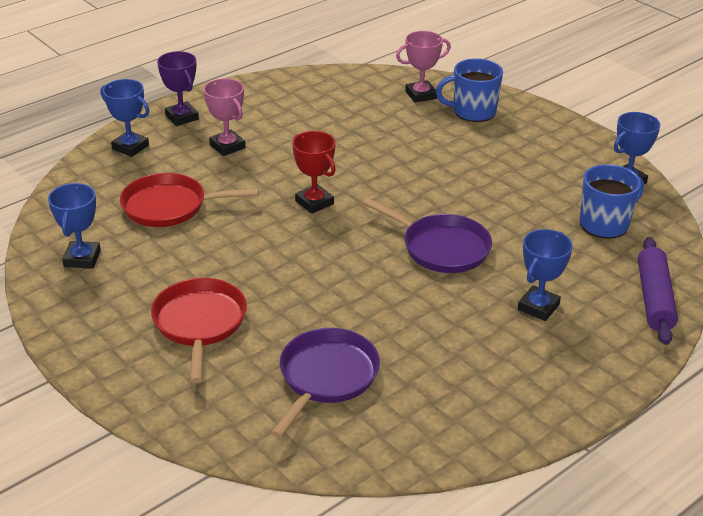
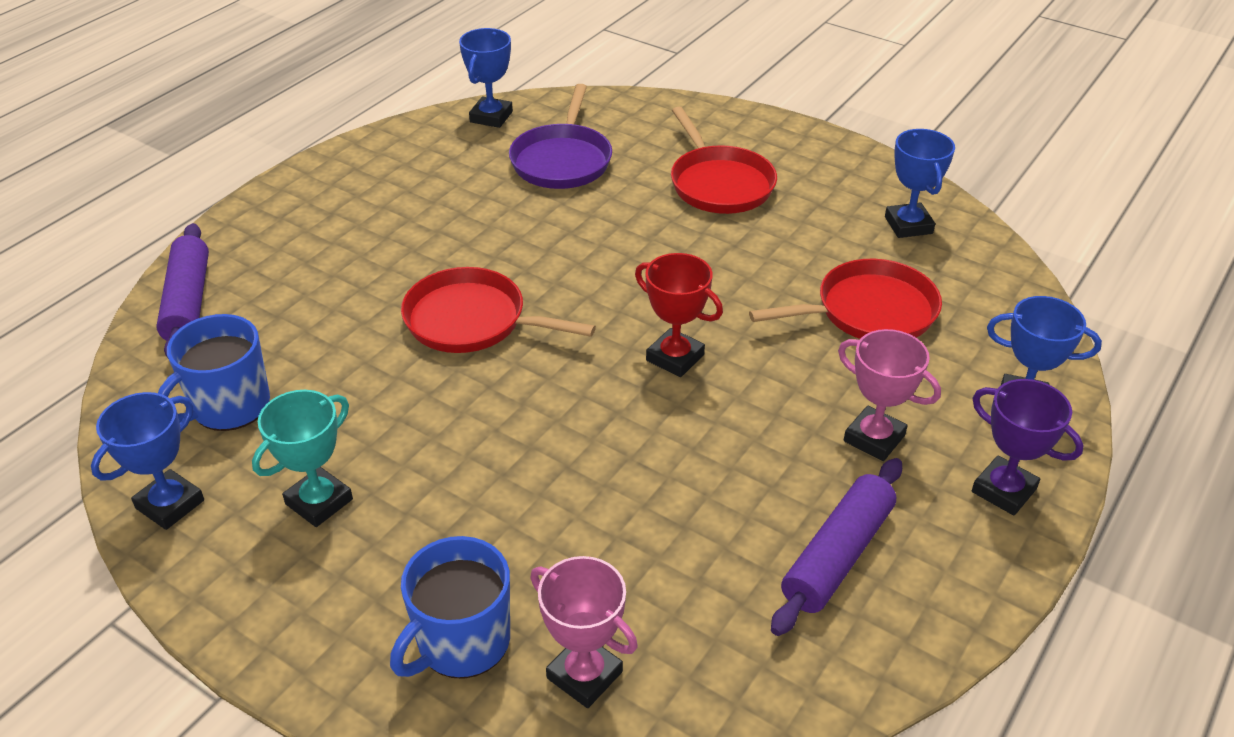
camera: 165 degrees right, 5 degrees up
(285, 110) = (837, 555): none -> purple rolling pin
(421, 95) = (584, 675): pink trophy -> pink trophy turned 75 degrees clockwise
(441, 248) = (472, 321): purple pan -> red pan
(473, 111) = (462, 642): blue mug -> blue mug turned 150 degrees clockwise
(538, 307) = (340, 266): blue trophy -> blue trophy (491, 117)
(543, 169) = (319, 502): none -> turquoise trophy

